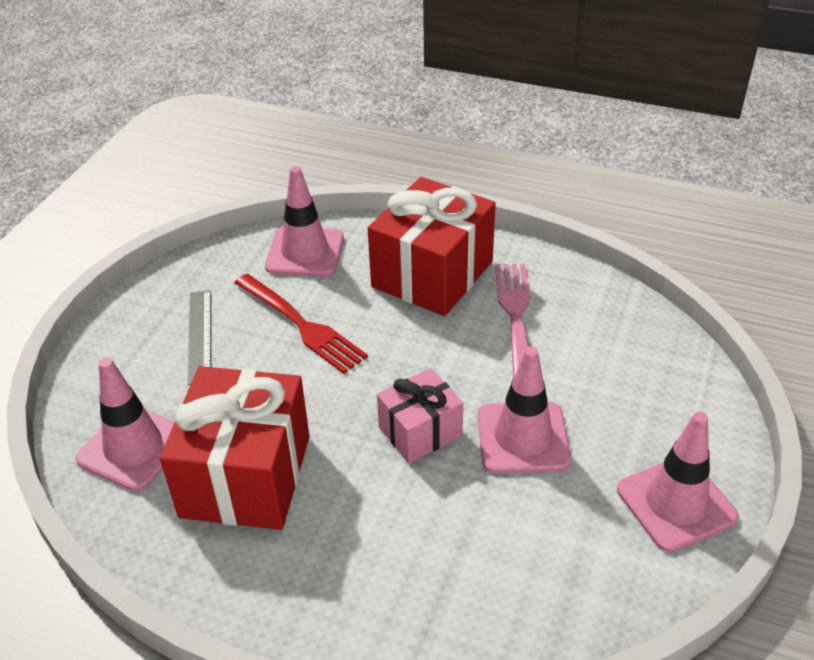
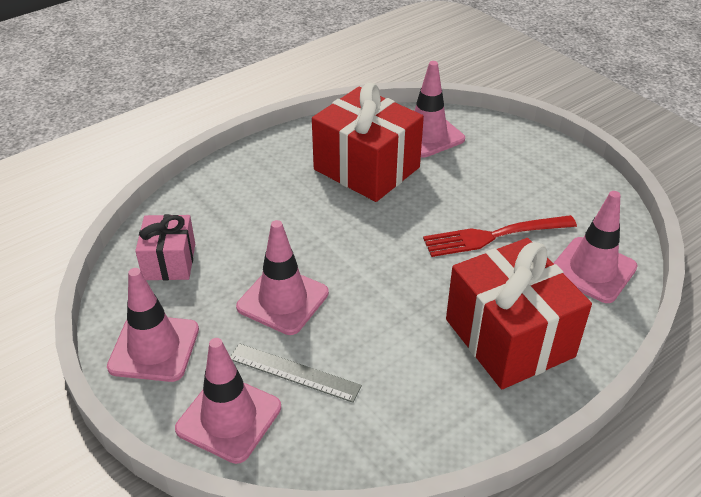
camera: 120 degrees right, 0 degrees up
(199, 336) = (517, 185): grey ruler -> grey ruler (294, 372)
(420, 431) = (335, 252): pink gift -> pink gift (169, 262)
(515, 317) = (411, 365): pink fork -> none
(681, 400) = (229, 418): none -> pink traffic cone

